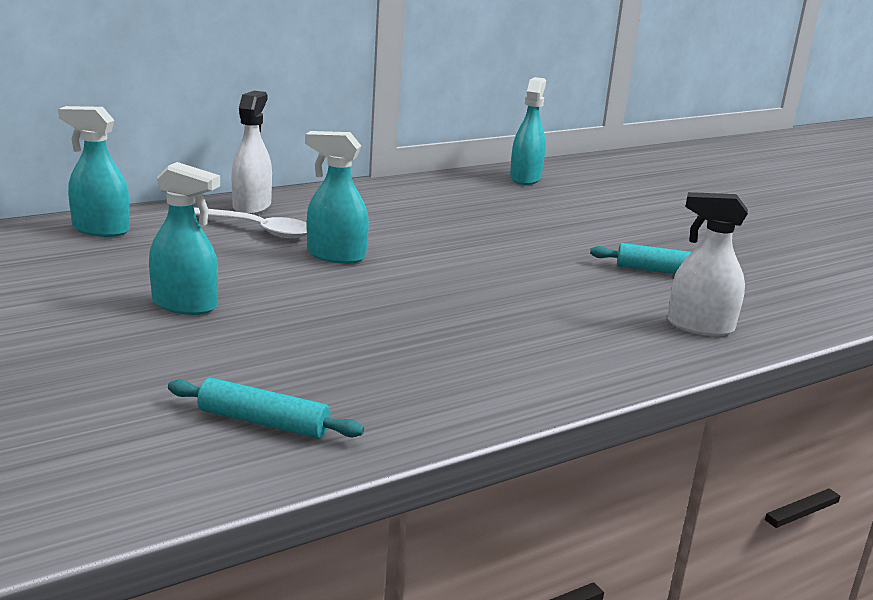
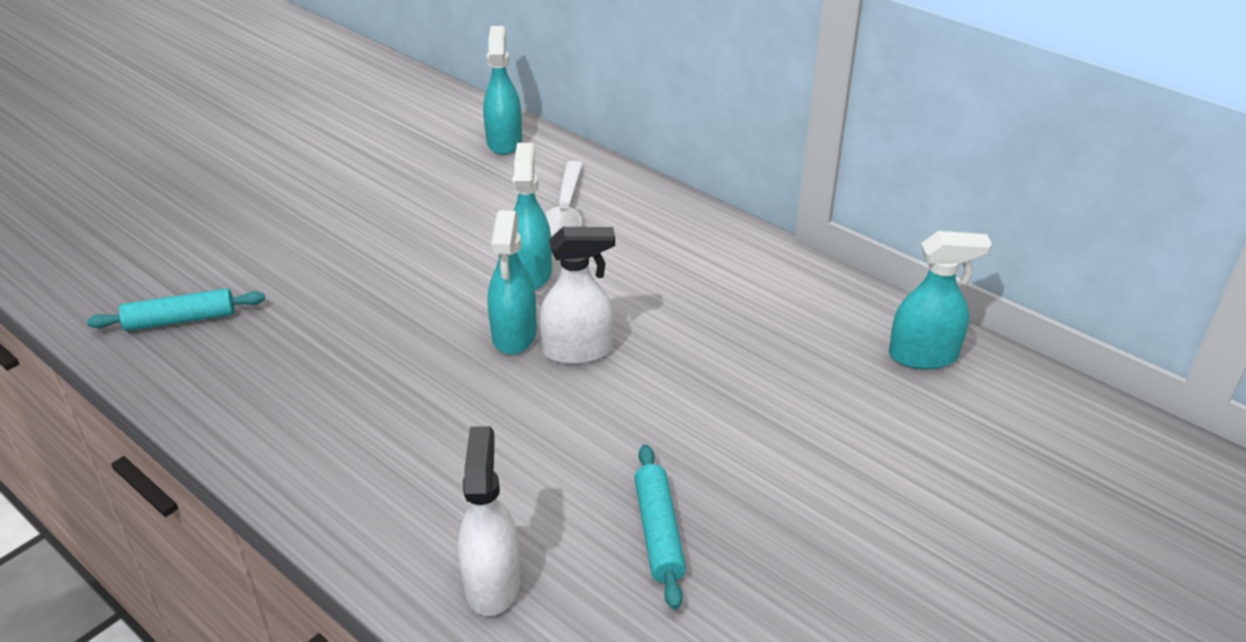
camera: 75 degrees right, 15 degrees up
(185, 305) = (371, 227): turquoise spray bottle -> turquoise spray bottle (514, 335)
(252, 207) = (624, 193): white spray bottle -> white spray bottle (578, 350)
(263, 422) = (181, 320): turquoise rolling pin -> turquoise rolling pin turned 75 degrees clockwise

